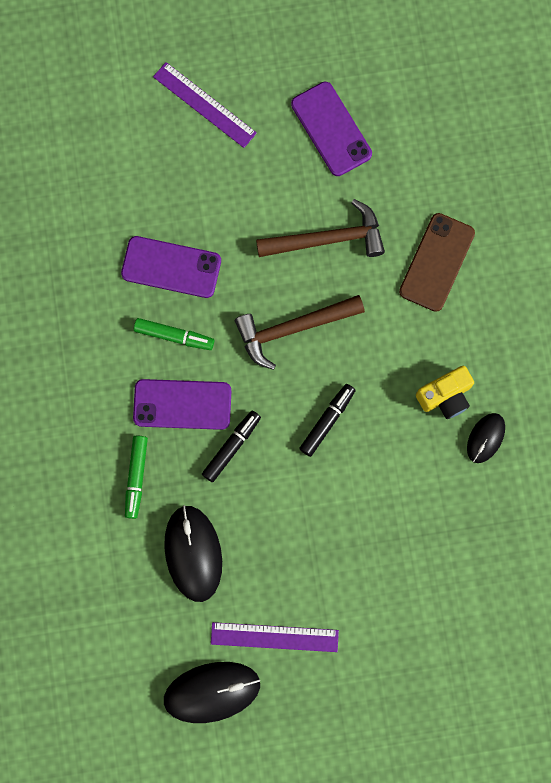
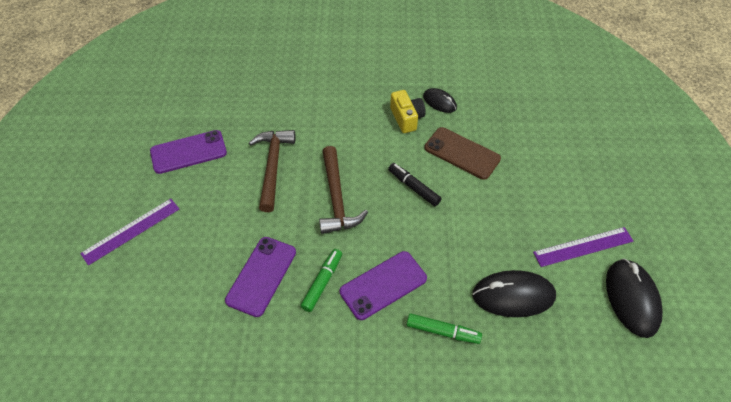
camera: 80 degrees left, 25 degrees down
(182, 404) = (383, 285): purple phone -> purple phone turned 45 degrees clockwise
(231, 447) = (425, 254): black marker -> none
(274, 637) = (583, 247): purple ruler -> purple ruler turned 60 degrees clockwise
(437, 262) = (310, 108): brown phone -> brown phone (462, 153)

